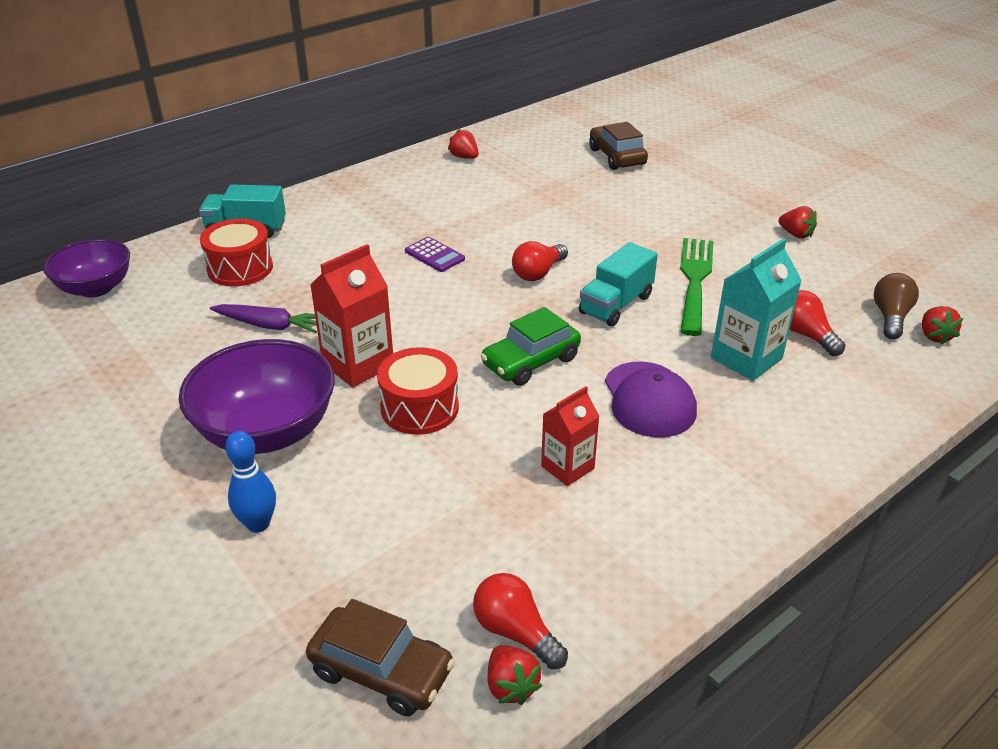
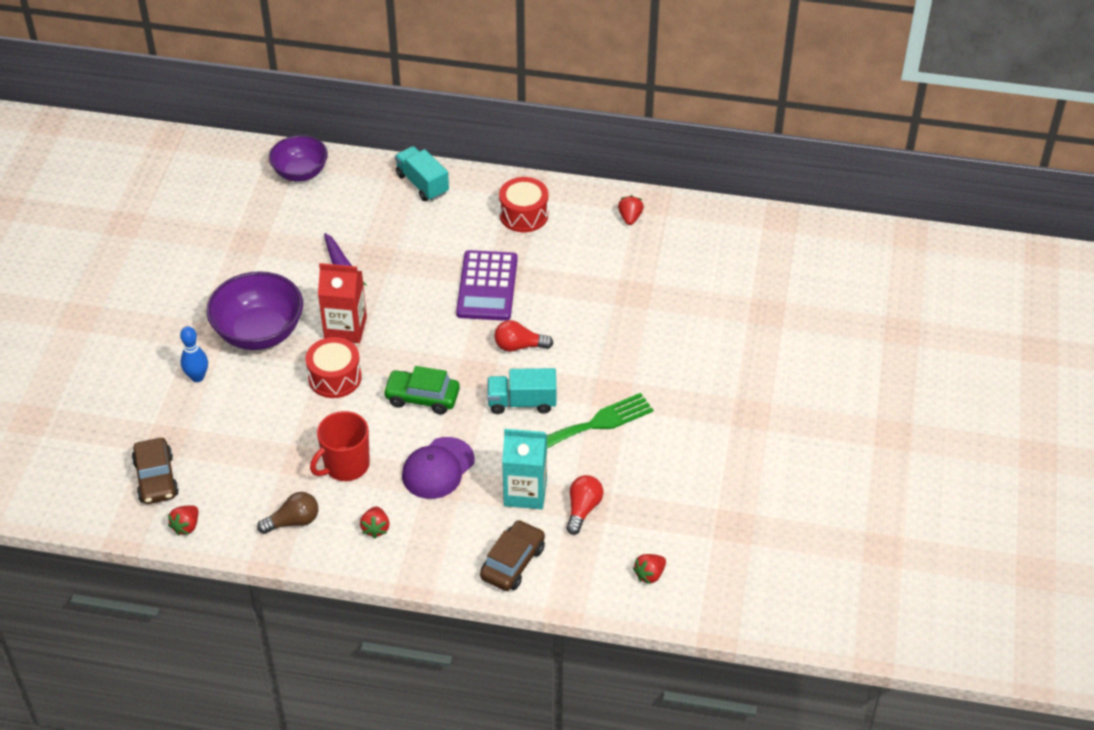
camera: 50 degrees right, 10 degrees up
(240, 268) = (380, 213): red drum -> red drum (524, 215)
(434, 255) = (487, 286): purple calculator -> purple calculator, size x1.99
(515, 632) = (217, 510): red light bulb -> none
(567, 467) = (345, 465): red carton -> red mug
(617, 157) = (727, 295): brown car -> brown car (512, 562)
(796, 234) = (716, 449): red strawberry -> red strawberry (375, 528)
(890, 317) = (651, 544): brown light bulb -> brown light bulb (293, 521)

